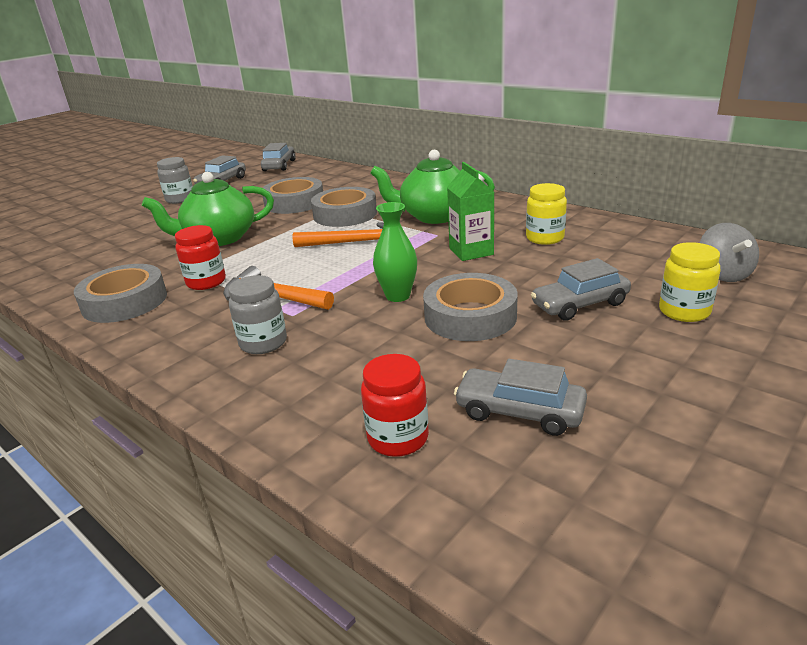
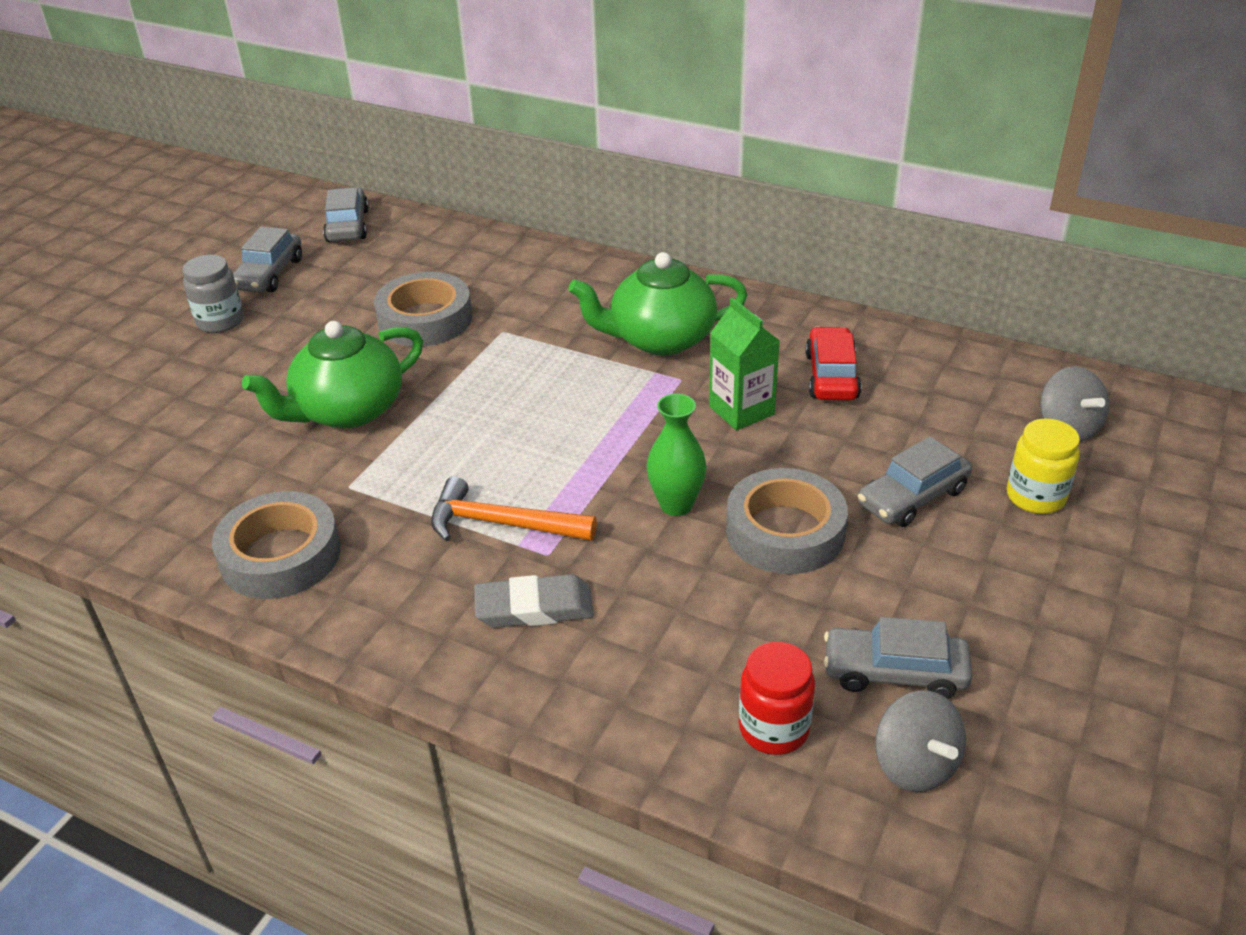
camera: 15 degrees left, 10 degrees up
(206, 282) = (383, 504): red jar -> none
(263, 343) = (534, 608): grey jar -> grey eraser
(345, 214) = (522, 343): grey tape -> none
(352, 242) = (563, 404): orange hammer -> none
(510, 481) = (915, 765): none -> grey spinning top
(545, 238) = (831, 376): yellow jar -> red car

